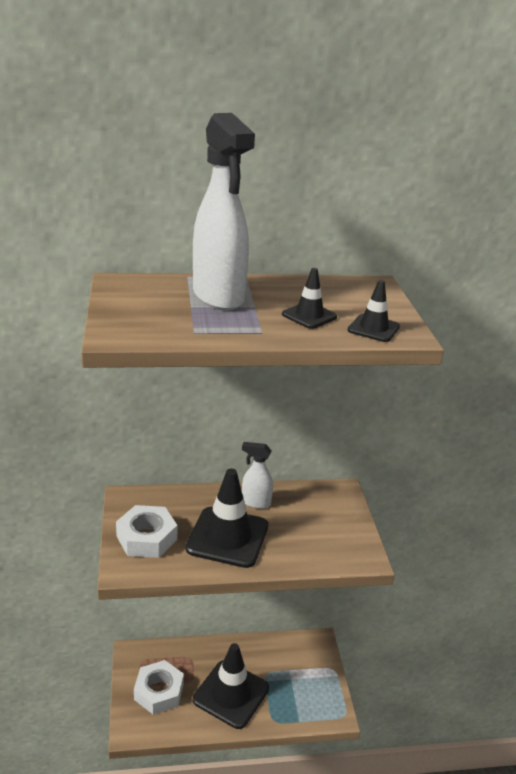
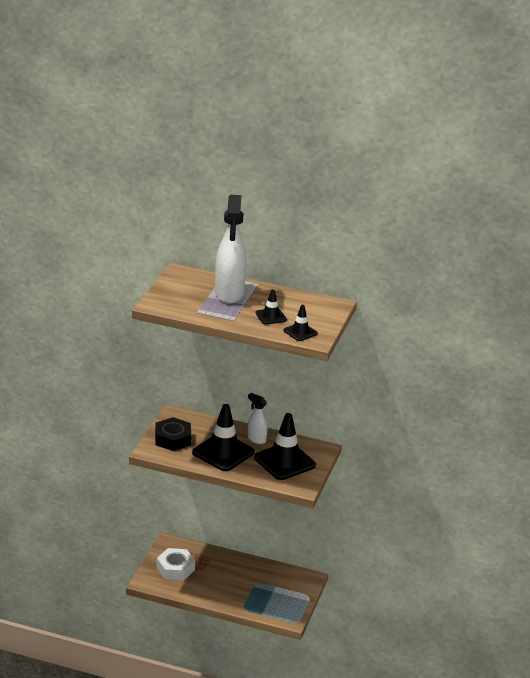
camera: 25 degrees right, 0 degrees up
(146, 538) = (172, 439): white nut -> black nut
(231, 694) = (224, 585): black traffic cone -> black traffic cone (284, 461)

